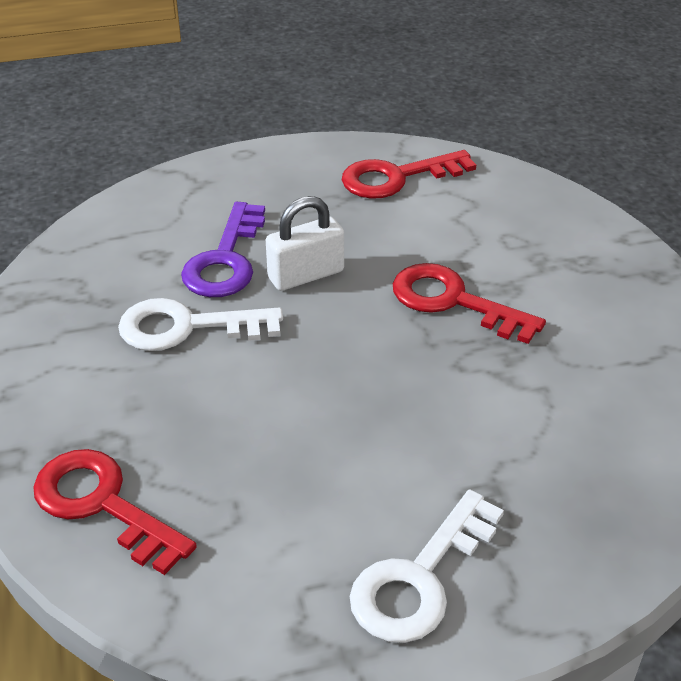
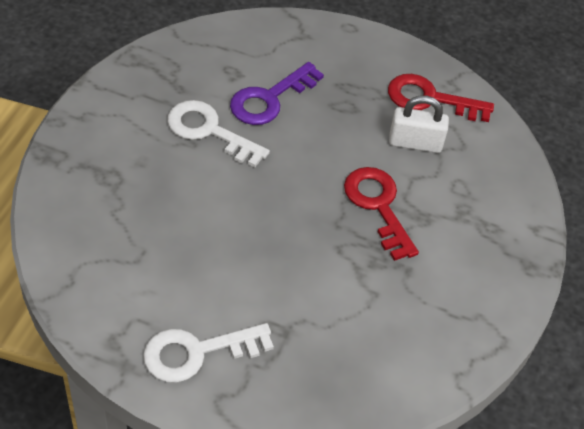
camera: 30 degrees right, 10 degrees up
(103, 504) = (79, 210): red key -> none
(306, 275) = (307, 136): white padlock -> white padlock (415, 143)

